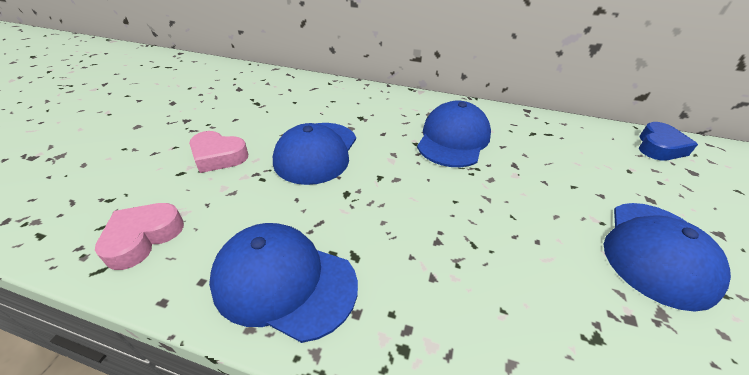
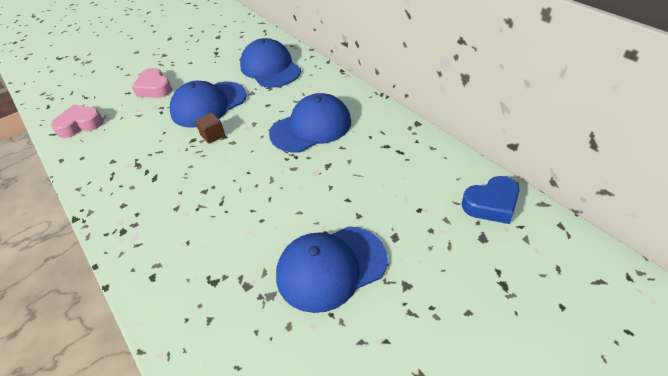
camera: 40 degrees right, 5 degrees up
(284, 281) = (111, 174): blue cap -> blue cap (270, 68)
(364, 180) = (212, 135): none -> brown cube

